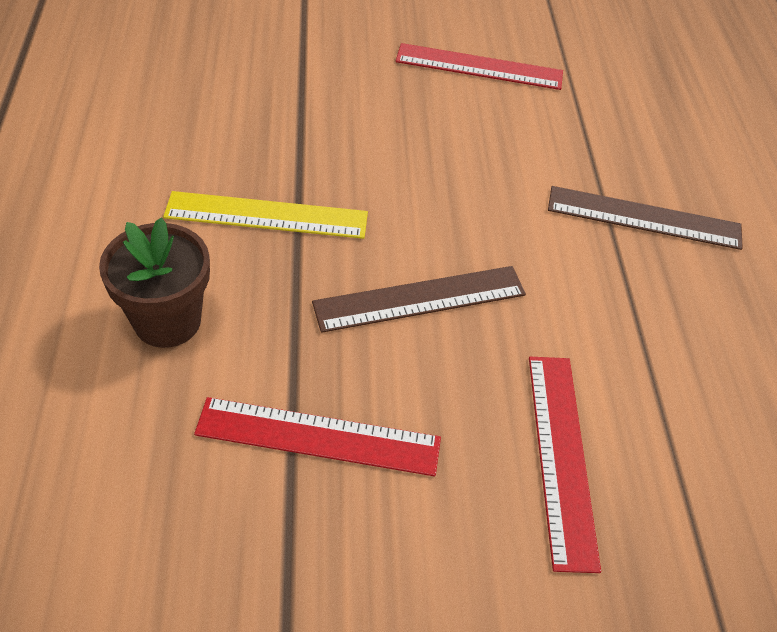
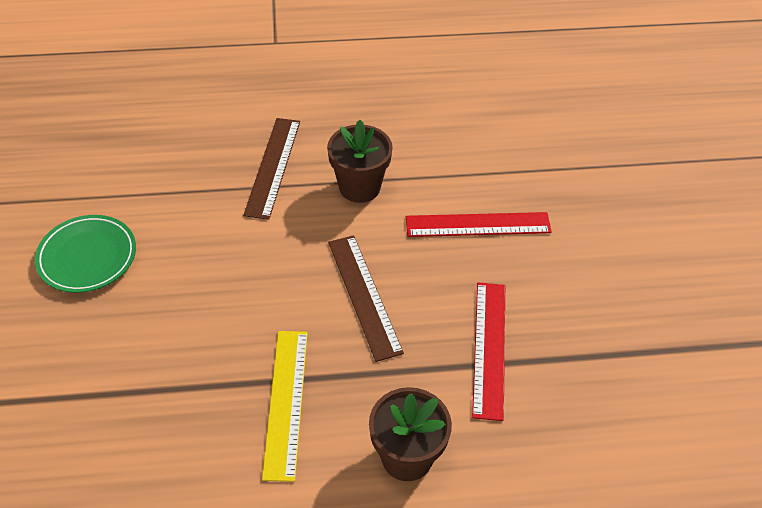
camera: 90 degrees left, 0 degrees up
(479, 67) = (87, 257): red ruler -> green plate
(621, 309) = (359, 187): none -> brown flower pot

